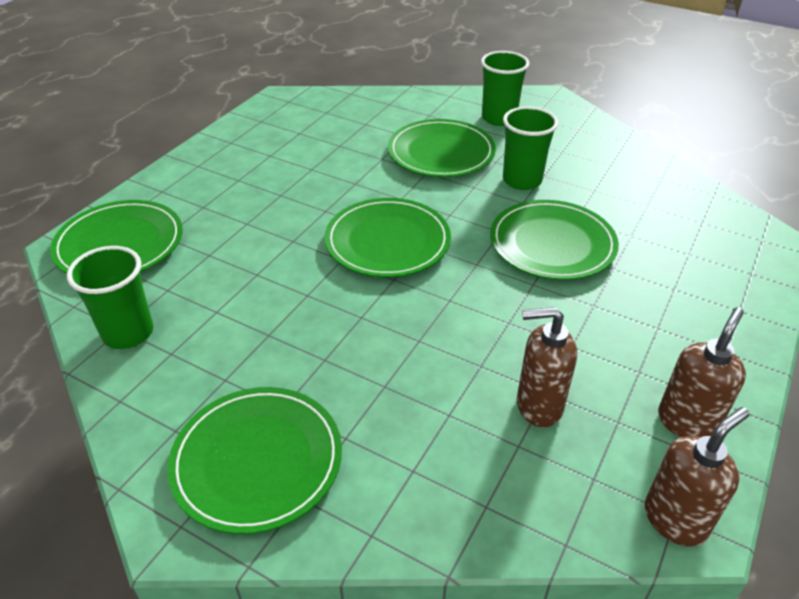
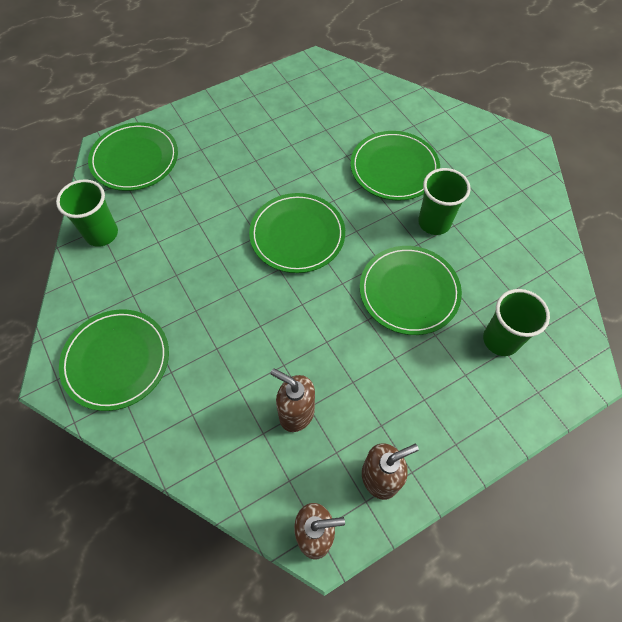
camera: 30 degrees right, 20 degrees up
(499, 118) = (466, 151): green cup -> green cup (500, 340)

